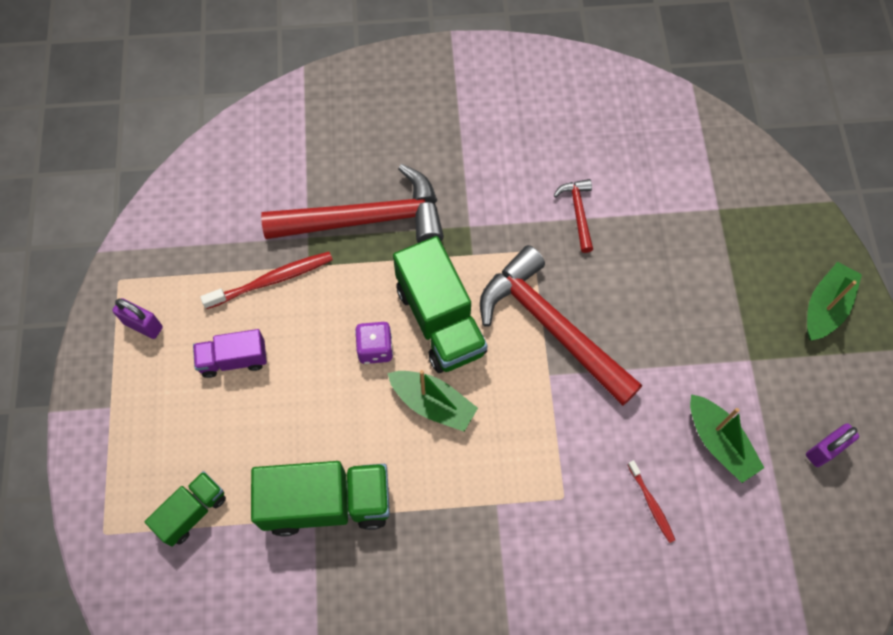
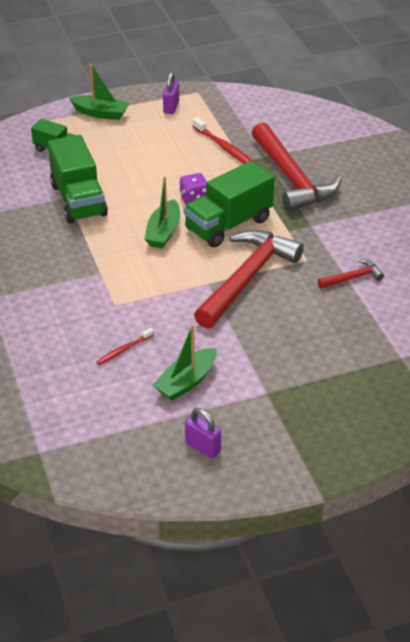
camera: 75 degrees right, 25 degrees down
(233, 359) = (162, 145): purple truck -> none
(825, 307) = (338, 436): green boat -> green boat (100, 113)

